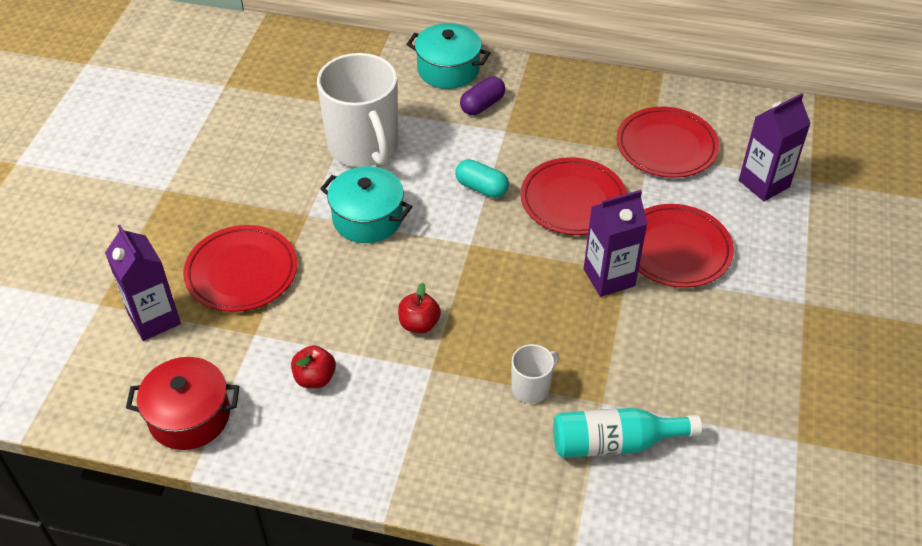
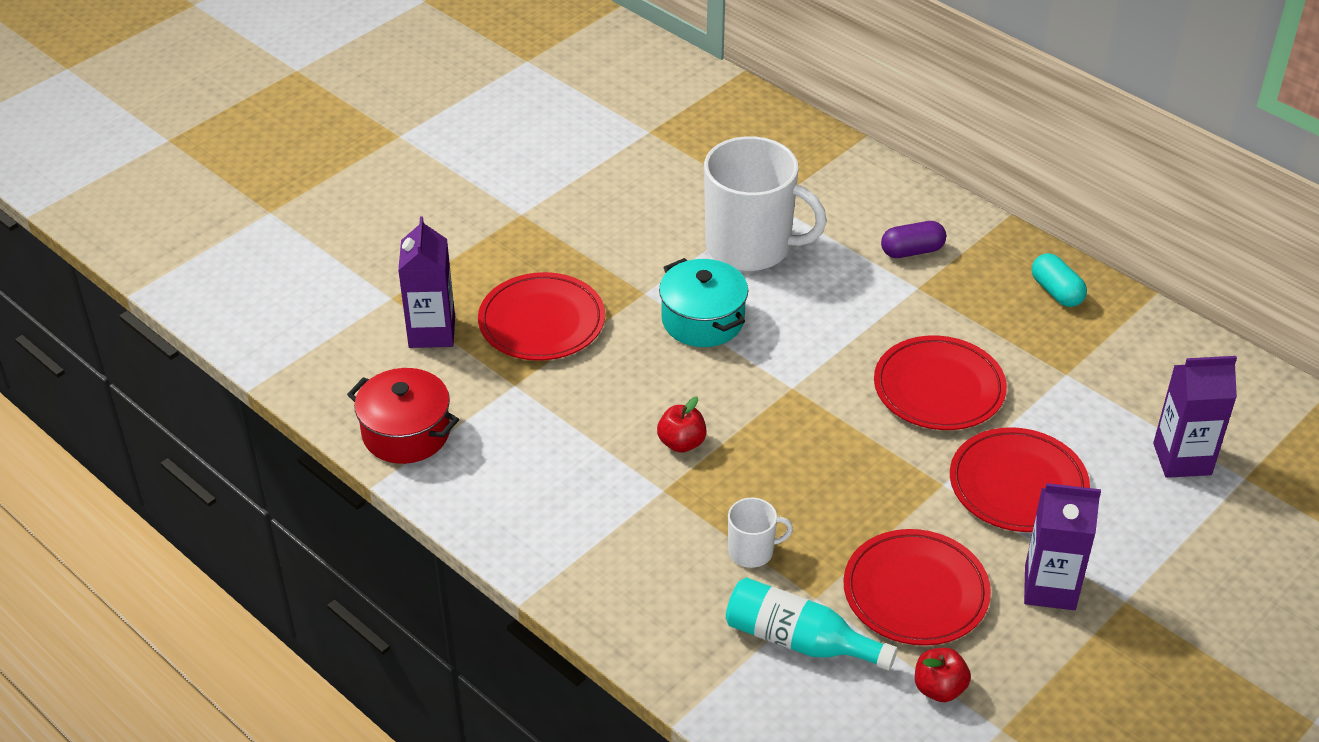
camera: 30 degrees right, 5 degrees down
(315, 378) = (544, 449): red apple -> red apple (939, 688)
(364, 146) = (750, 246): white mug -> white mug turned 75 degrees counterclockwise
(448, 70) = (901, 199): turquoise pot -> none
(481, 188) = (846, 336): turquoise capsule -> turquoise capsule (1056, 292)
(609, 277) = (918, 482): purple carton -> purple carton (1050, 588)
(666, 146) = (1094, 374): red plate -> red plate (915, 592)

